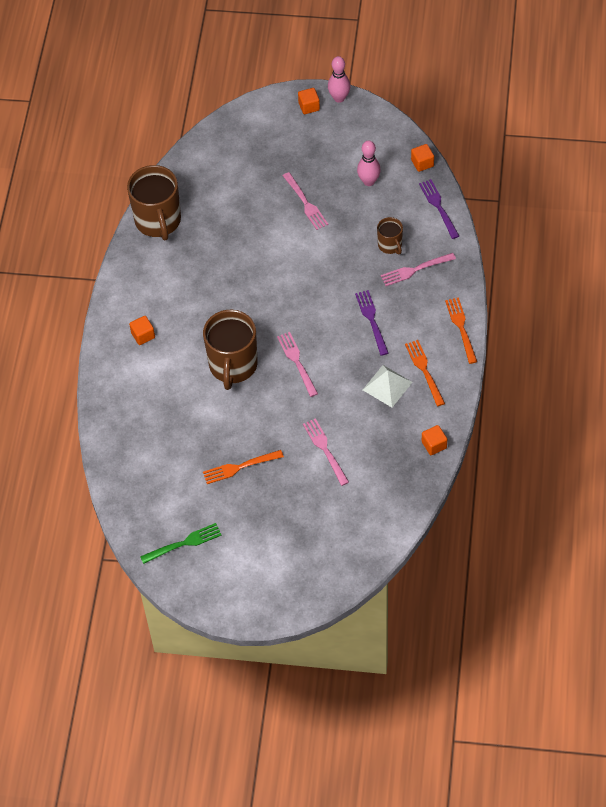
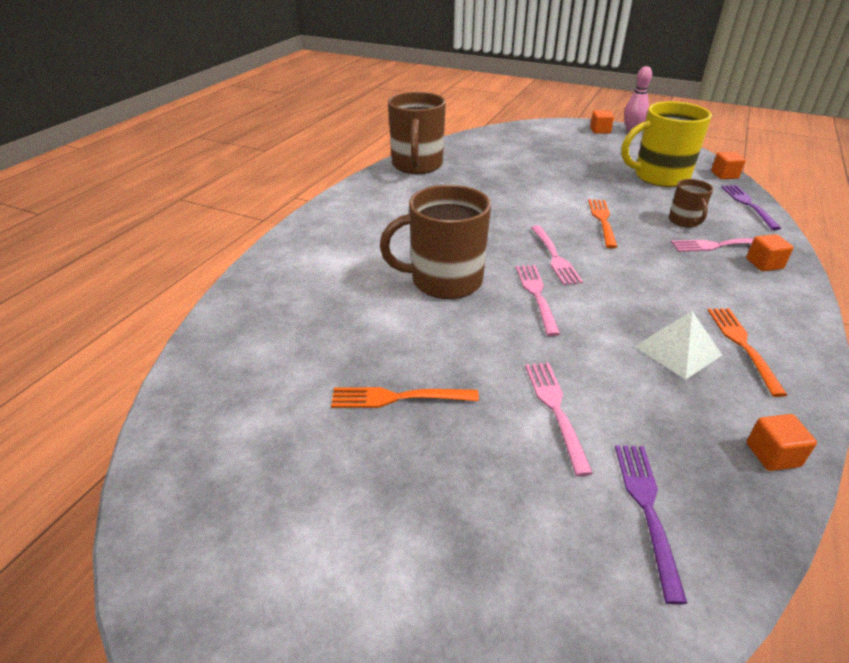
camera: 15 degrees right, 20 degrees down
(143, 335) = (346, 234): orange cube -> orange cube (764, 264)
(184, 543) = (231, 493): green fork -> none
(233, 365) = (444, 281): brown mug -> brown mug turned 60 degrees clockwise
(305, 203) = (583, 179): pink fork -> pink fork (554, 257)
(368, 181) = (659, 177): pink bowling pin -> yellow mug
(372, 320) = (656, 277): purple fork -> purple fork (647, 509)
(461, 328) = (800, 310): orange fork -> orange fork (602, 221)

